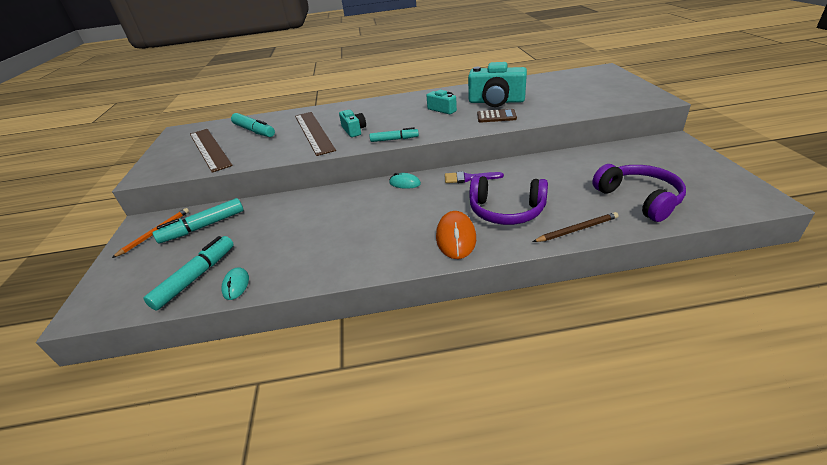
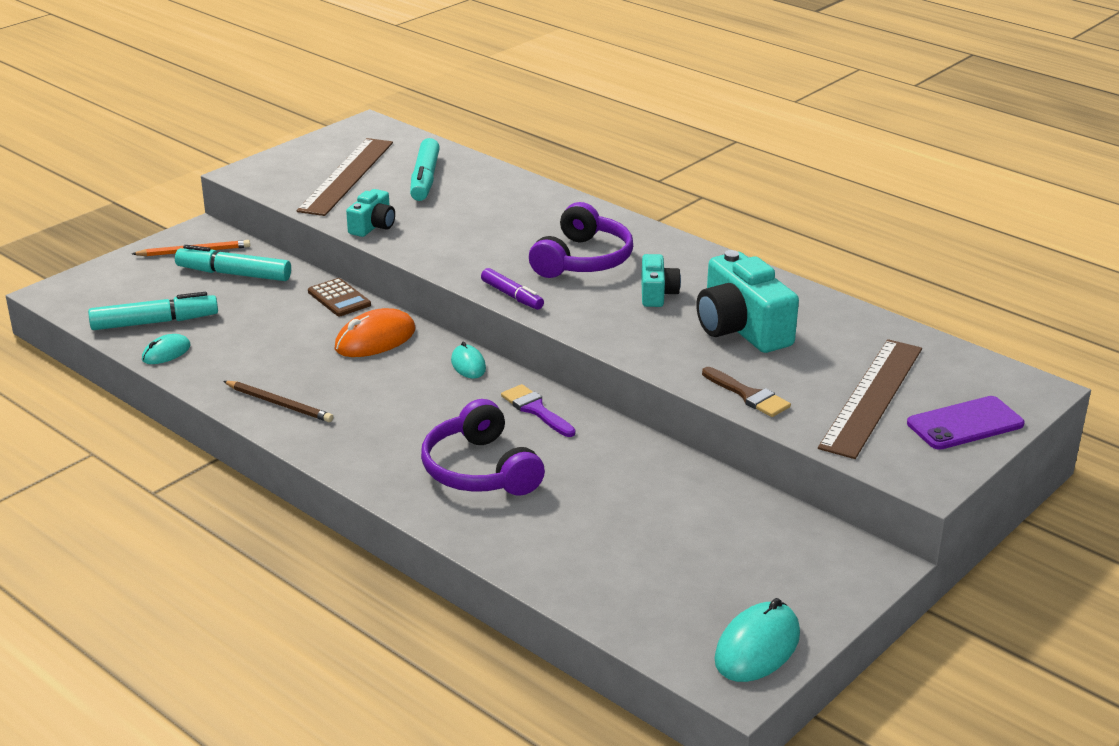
camera: 45 degrees right, 5 degrees down
(313, 132) = (468, 224): brown ruler -> brown ruler (872, 397)
(354, 130) = (506, 252): turquoise camera -> turquoise camera (373, 226)
(394, 139) = (512, 296): turquoise marker -> purple marker
(456, 237) = (382, 454): orange mouse -> orange mouse (375, 339)
(496, 116) = (680, 349): brown calculator -> brown calculator (339, 298)
(553, 113) = (748, 395): none -> brown brush
(577, 229) = (490, 538): brown pencil -> brown pencil (279, 404)
(619, 84) = (965, 424): none -> purple phone
(639, 199) = (624, 570): purple headphones -> purple headphones (582, 260)
(732, 185) = (757, 647): none -> turquoise mouse

